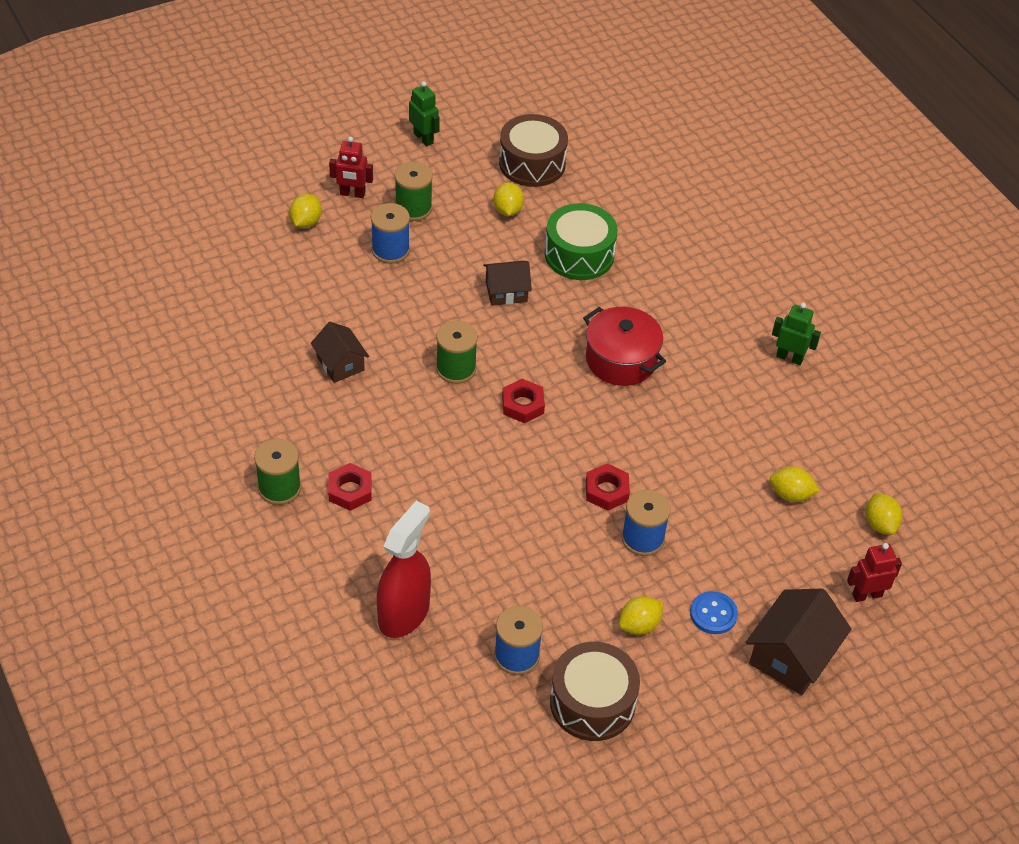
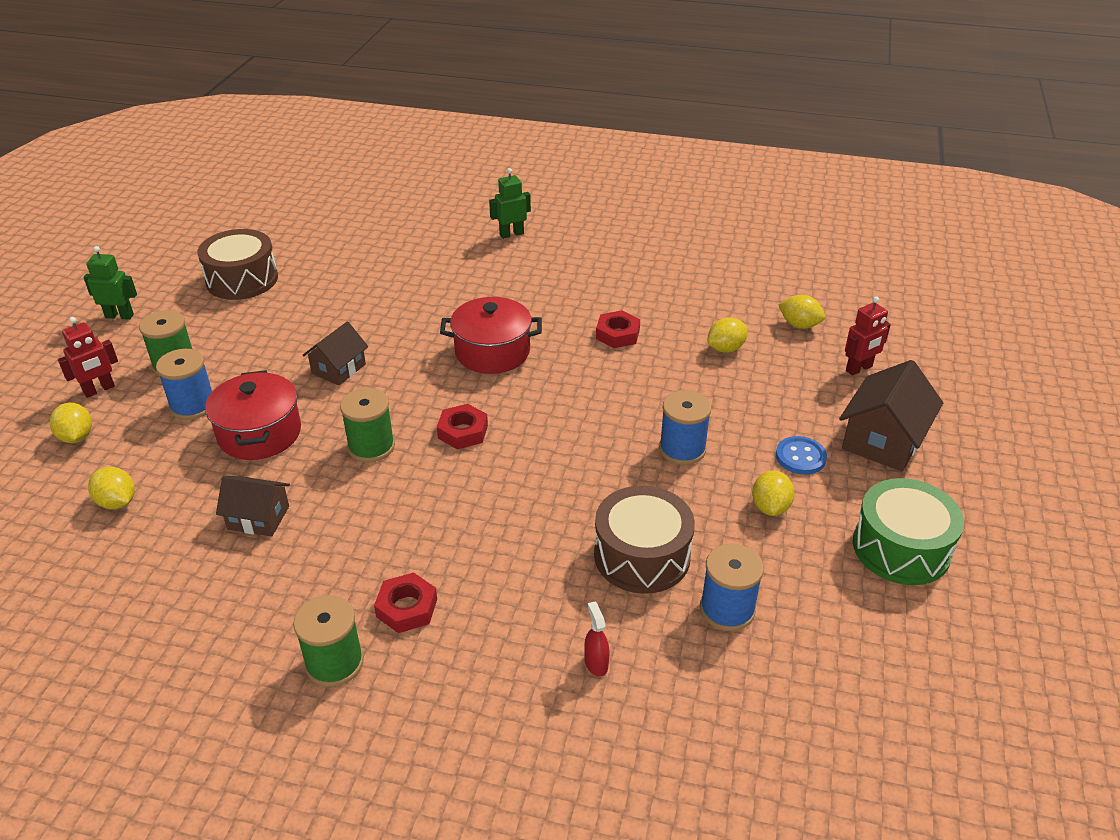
camera: 45 degrees left, 10 degrees down
(404, 613) = (596, 663): red spray bottle -> red spray bottle, size x0.40
(405, 304) = (259, 433): none -> red pot
(508, 210) = (263, 318): yellow lemon -> yellow lemon (117, 502)
(579, 254) = (363, 310): green drum -> green drum (901, 548)
(592, 702) = (827, 590): brown drum -> brown drum (642, 556)
(606, 491) = (610, 439): red nut -> red nut (617, 334)
(789, 357) = (600, 276): green robot -> green robot (511, 234)
(791, 656) = (883, 440): brown house -> brown house turned 45 degrees clockwise
(867, 595) = (859, 369): red robot -> red robot turned 150 degrees counterclockwise

